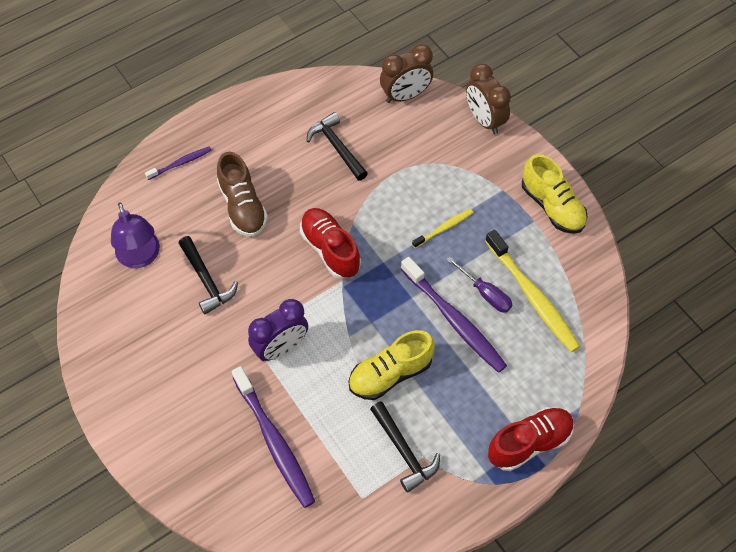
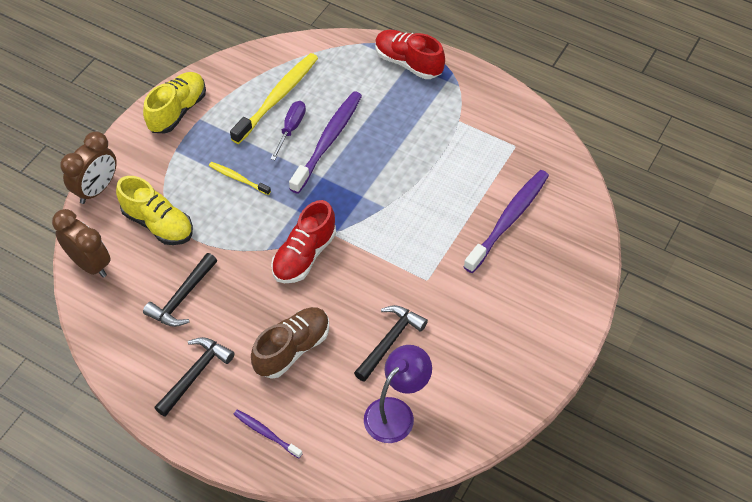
camera: 115 degrees left, 5 degrees down
(281, 347) = (423, 251): purple clock -> none
(390, 374) = (402, 166): yellow shoe -> yellow shoe (158, 224)
(404, 451) = (462, 133): black hammer -> black hammer (195, 374)

